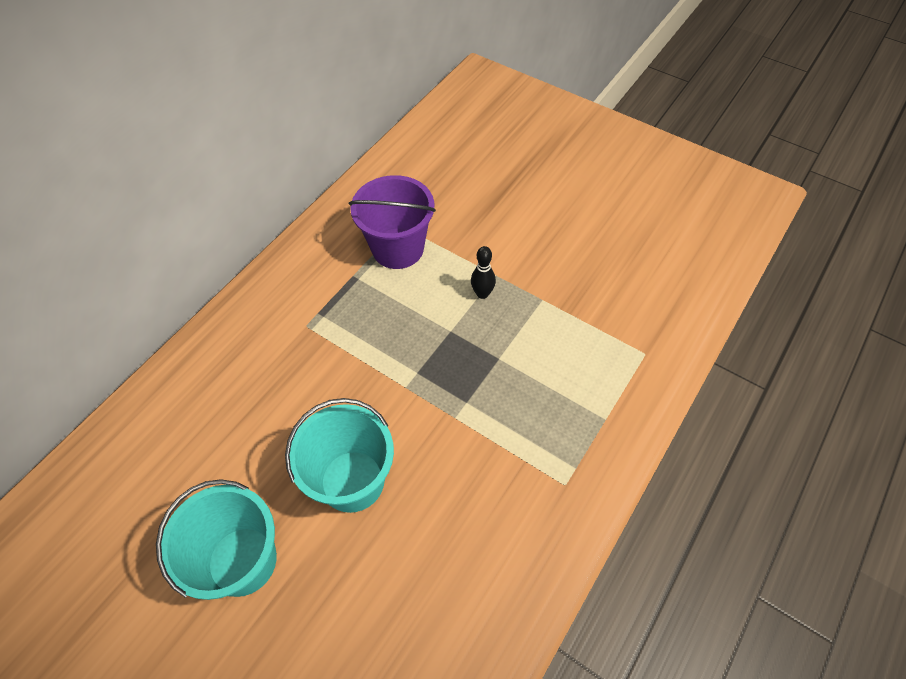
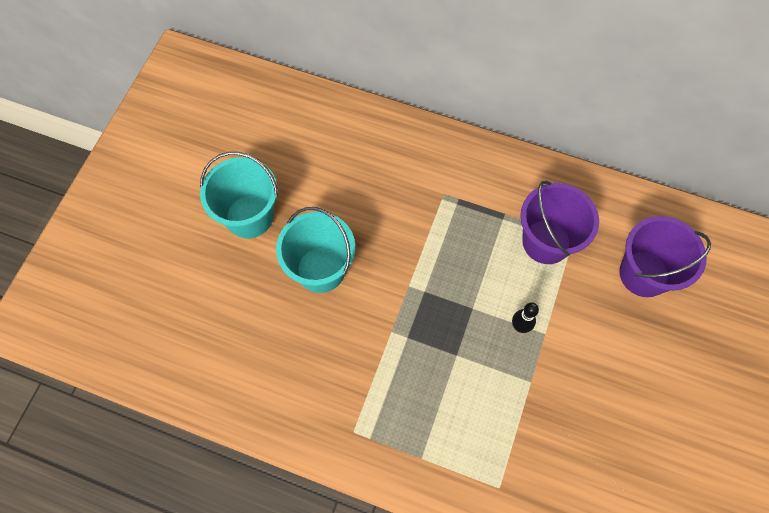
camera: 75 degrees right, 10 degrees up
(457, 183) = (644, 274): none -> purple bucket

